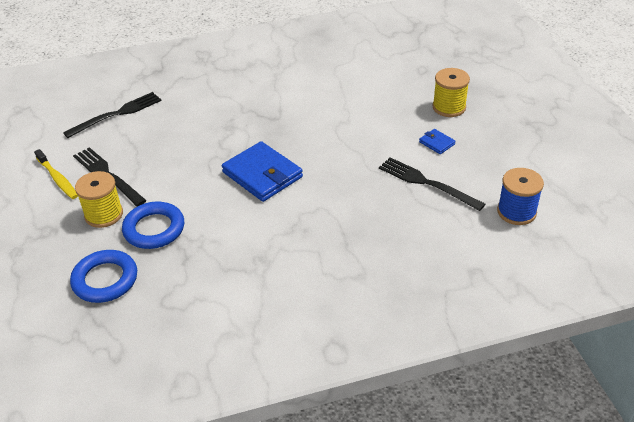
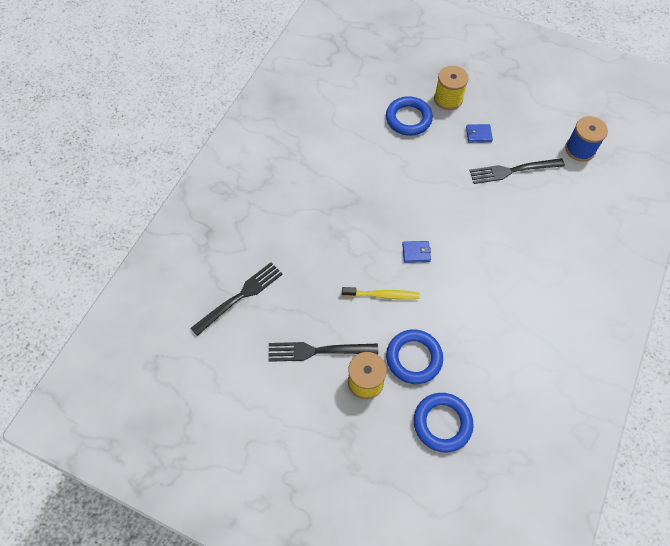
camera: 50 degrees left, 20 degrees up
(58, 179) = (287, 389): yellow toothbrush -> yellow toothbrush (382, 295)
(117, 114) = (241, 296): black fork -> black fork turned 45 degrees clockwise
(262, 175) = (416, 252): blue wallet -> blue wallet, size x0.46
(395, 99) = (408, 119): none -> blue ring

